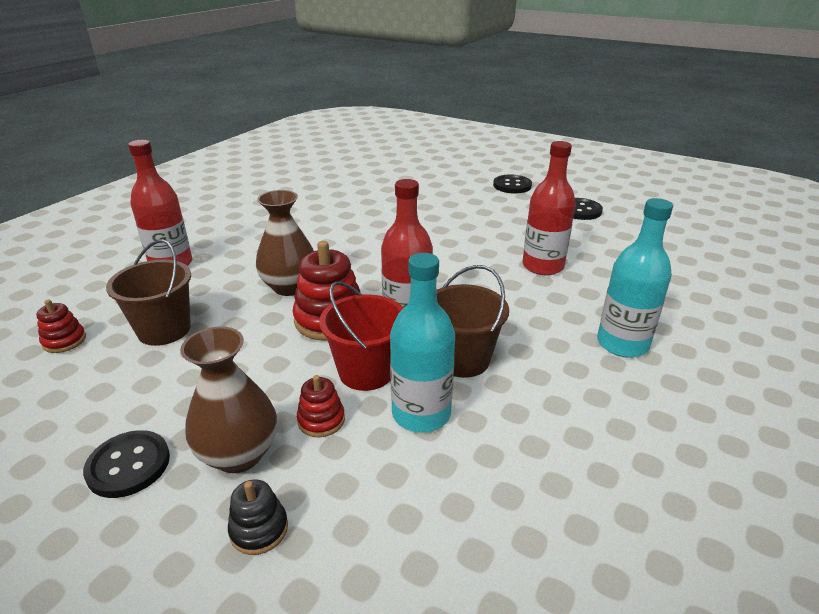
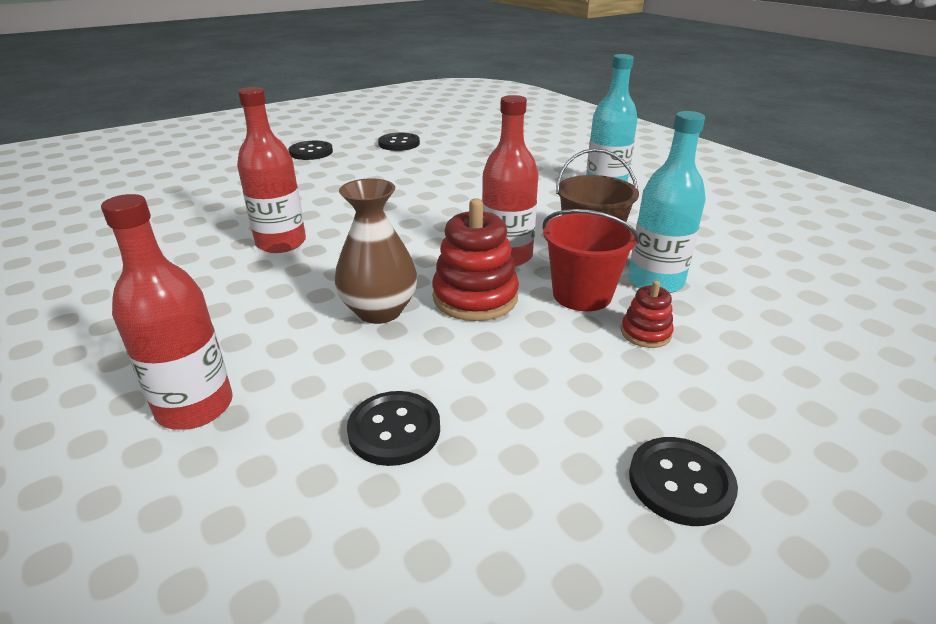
camera: 65 degrees left, 0 degrees up
(64, 341) = (332, 558): red stacking toy -> none
(164, 330) = (394, 430): brown bucket -> black button
(239, 454) = (682, 392): brown vase -> none
(259, 529) = (787, 393): black stacking toy -> none
(543, 266) = (475, 181): red bottle -> red bottle (281, 243)

